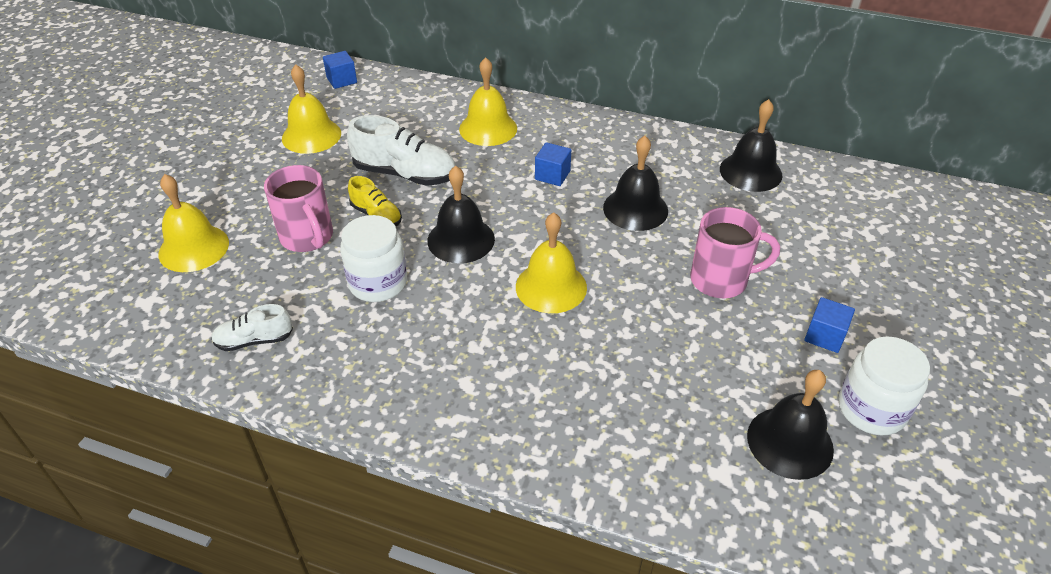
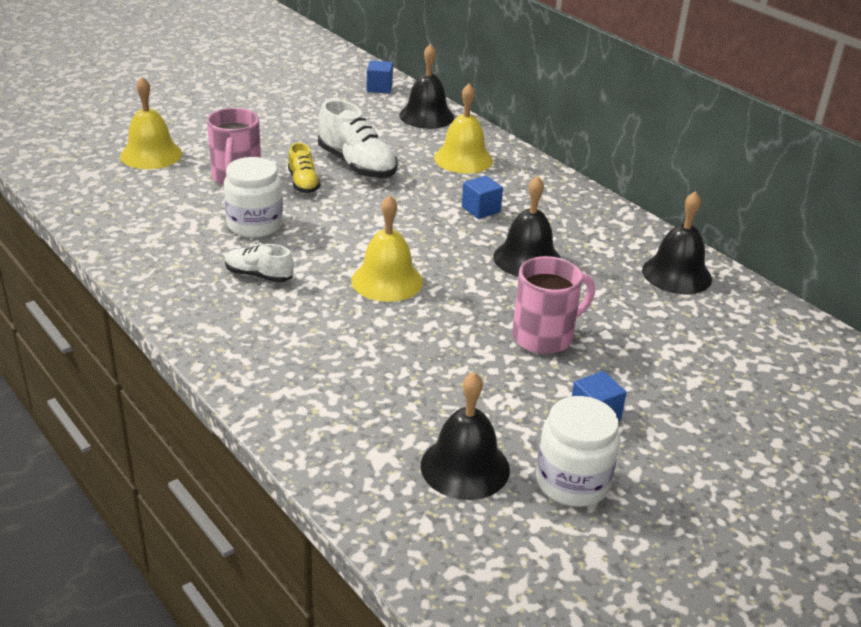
camera: 30 degrees right, 10 degrees down
(254, 340) = (130, 223): white shoe -> white shoe (259, 275)
(311, 135) = (313, 116): yellow bell -> none
(461, 239) = (351, 223): black bell -> black bell (426, 116)
(721, 280) = (544, 336): pink mug -> pink mug turned 60 degrees counterclockwise

